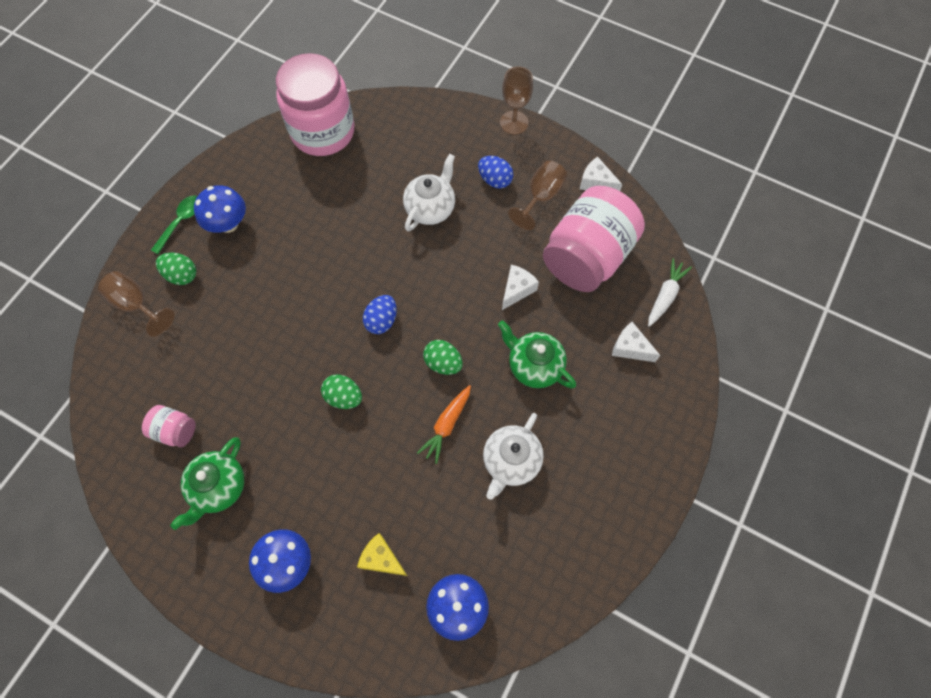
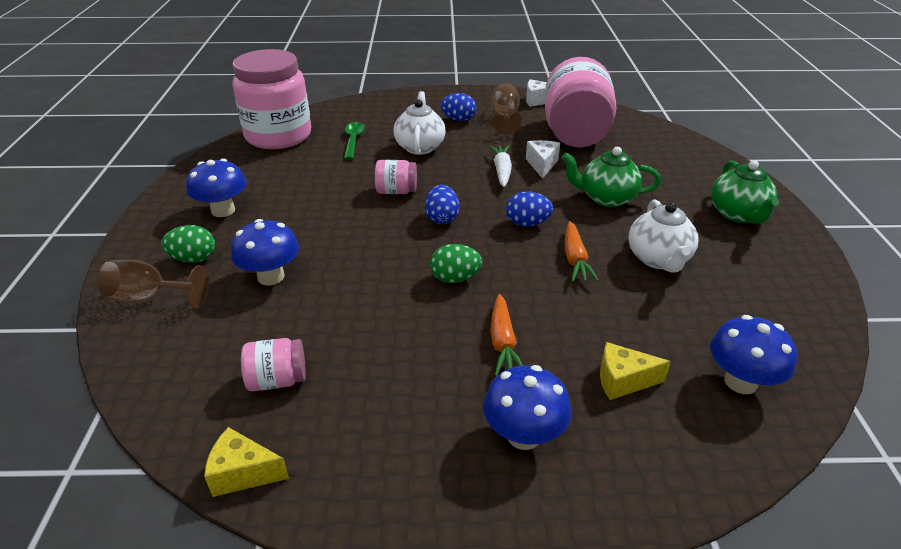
camera: 30 degrees left, 30 degrees down
(121, 494) = (243, 473): none -> yellow cheese
(181, 222) = (165, 225): green spoon -> green spoon (353, 140)
(219, 487) = (376, 406): green teapot -> green teapot (738, 214)
(222, 324) = (271, 277): none -> blue mushroom
(331, 479) = (503, 342): none -> orange carrot
(370, 265) = (396, 191): none -> pink jar
(443, 363) = (527, 223): green egg -> blue egg
(514, 123) = (443, 92): brown goblet -> none
(630, 348) = (666, 165): white cheese -> none
(665, 296) = (656, 133): white carrot -> white carrot (501, 171)

